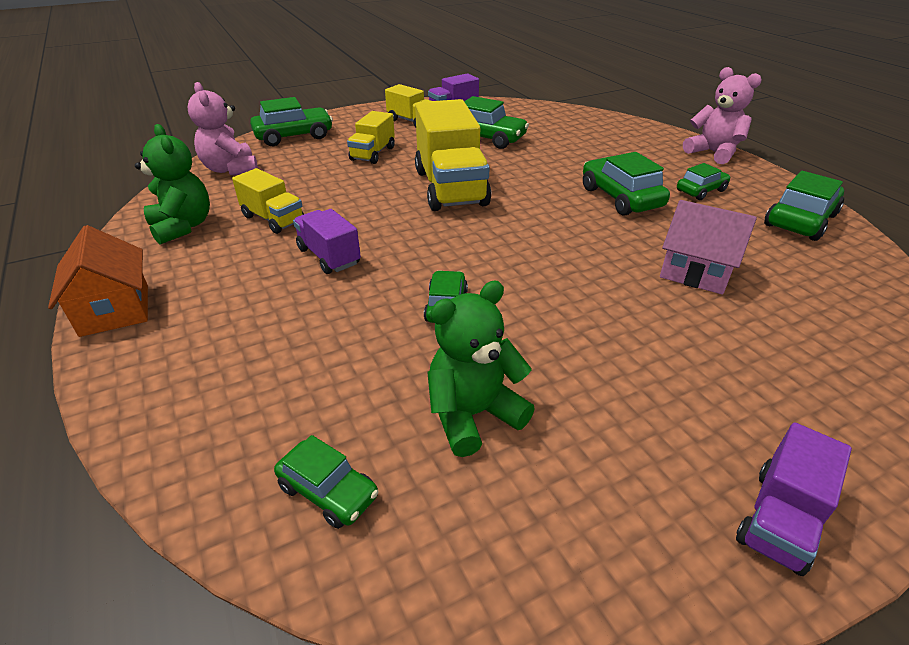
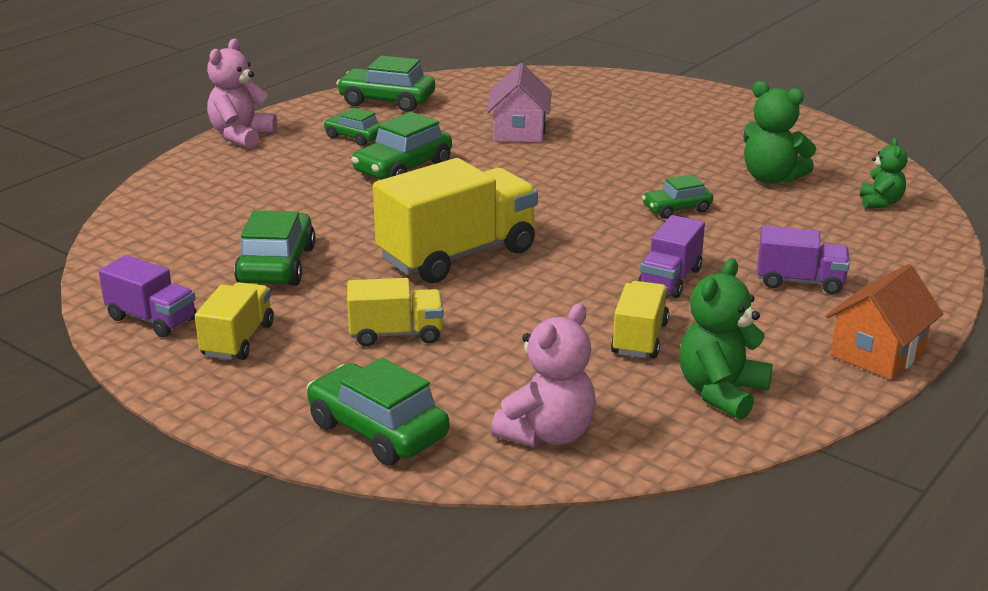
camera: 115 degrees left, 10 degrees down
(328, 491) = (880, 202): green car -> green teddy bear
(780, 519) = (737, 105): purple truck -> purple truck (800, 281)

